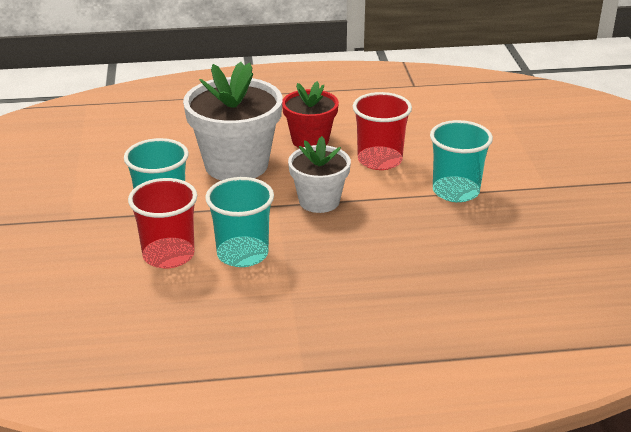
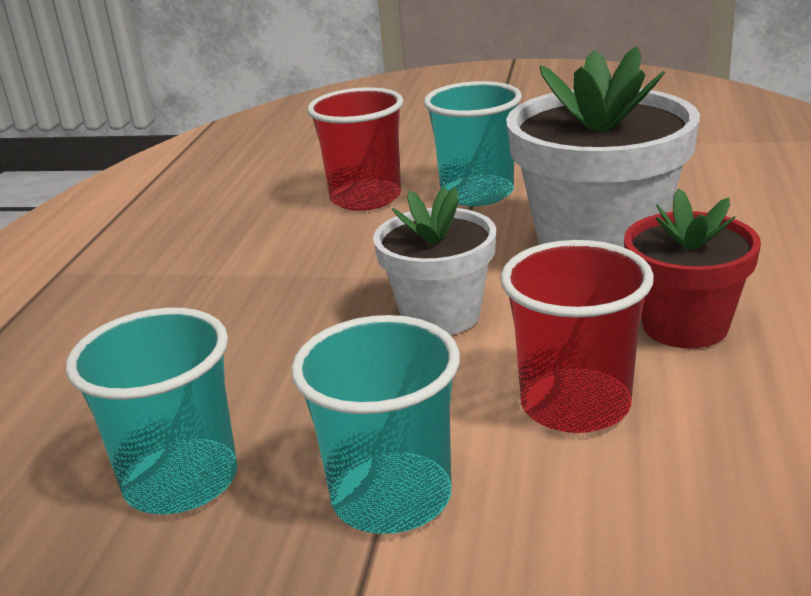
camera: 110 degrees right, 5 degrees down
(242, 254) = (331, 244): turquoise cup -> turquoise cup (181, 481)

